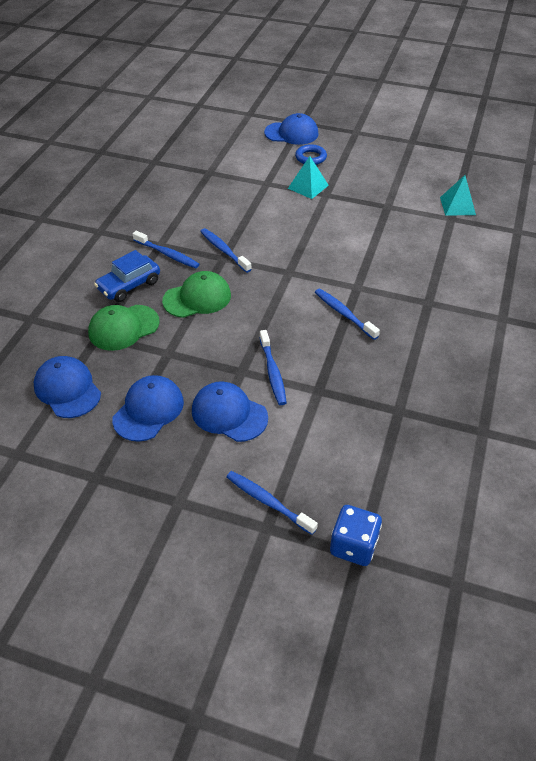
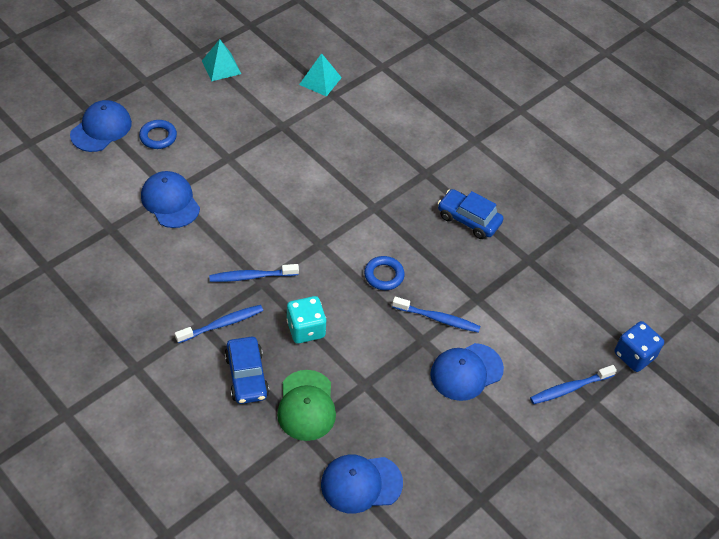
camera: 65 degrees left, 5 degrees up
(148, 410) = (427, 429): blue cap -> blue cap (170, 201)
(197, 298) = (306, 329): green cap -> turquoise dice
(290, 320) = (384, 275): none -> blue ring
(308, 187) = (204, 164): turquoise pyramid -> turquoise pyramid (221, 67)
(344, 314) = (401, 234): blue toothbrush -> none
(404, 350) = (468, 219): none -> blue car

